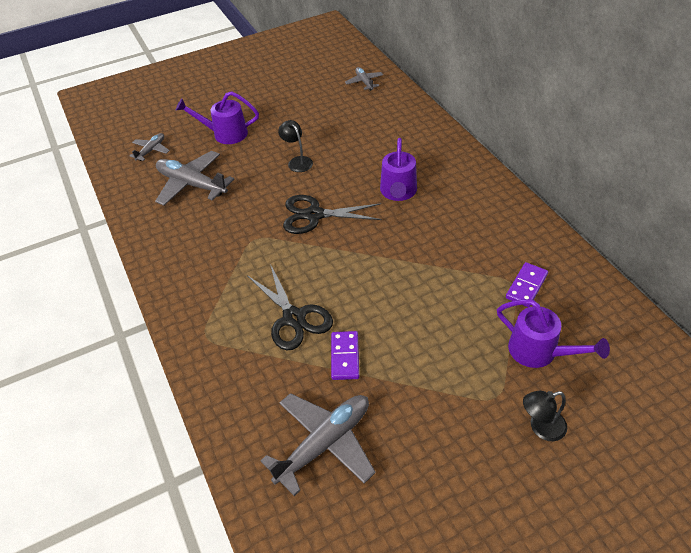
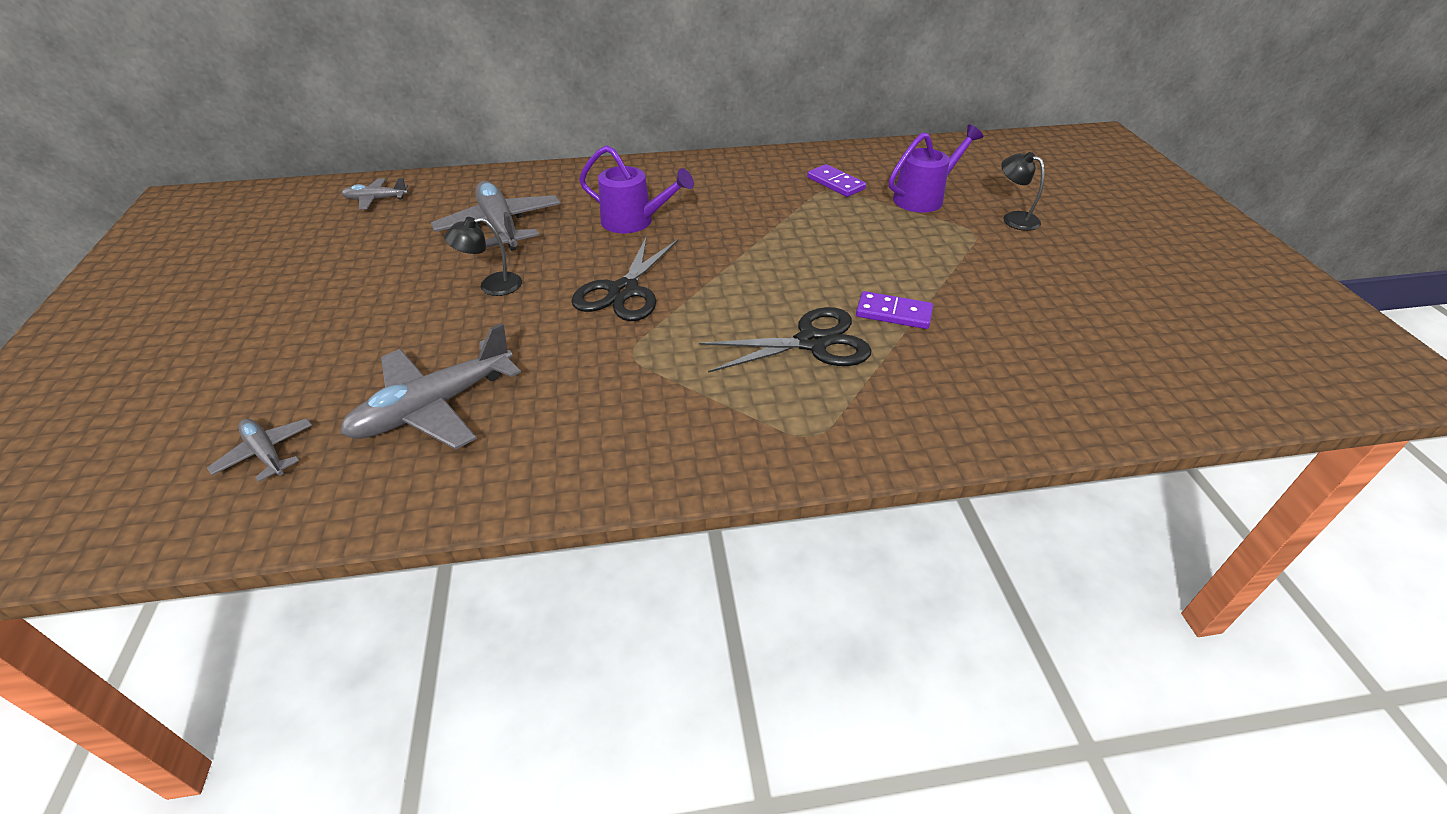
camera: 75 degrees left, 5 degrees down
(225, 134) = (333, 348): purple watering can -> none
(324, 443) = (1022, 352): grey plane -> grey plane (500, 226)
(541, 427) = (1014, 218): black lamp -> black lamp turned 135 degrees clockwise

